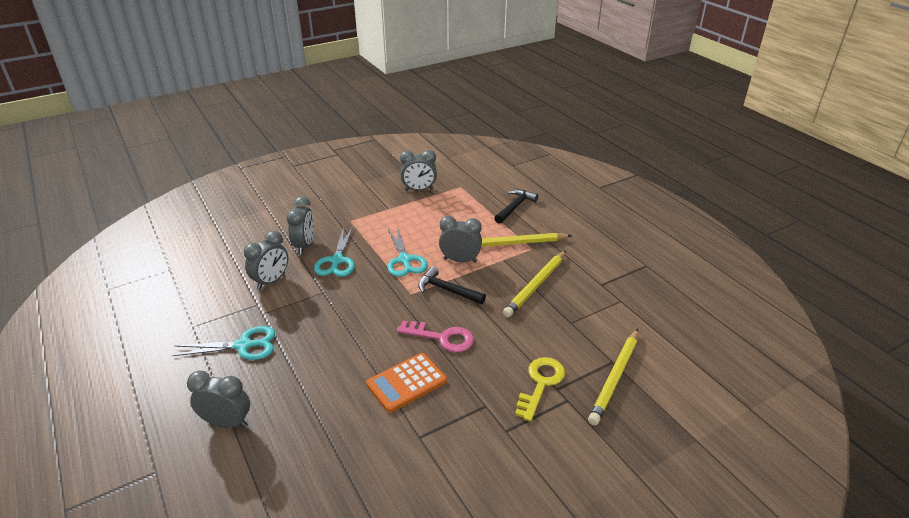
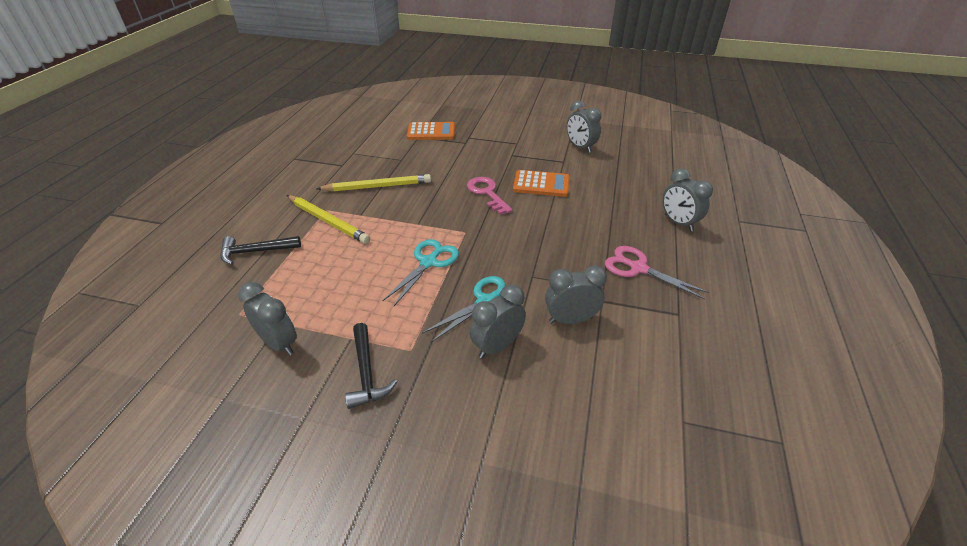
camera: 135 degrees left, 5 degrees up
(243, 345) = (638, 268): turquoise scissors -> pink scissors
(447, 290) = (436, 218): black hammer -> black hammer (366, 373)
(460, 260) = (389, 234): grey clock -> grey clock (580, 147)
(541, 383) = (469, 148): yellow key -> none
(614, 378) = (431, 132): yellow pencil -> orange calculator

